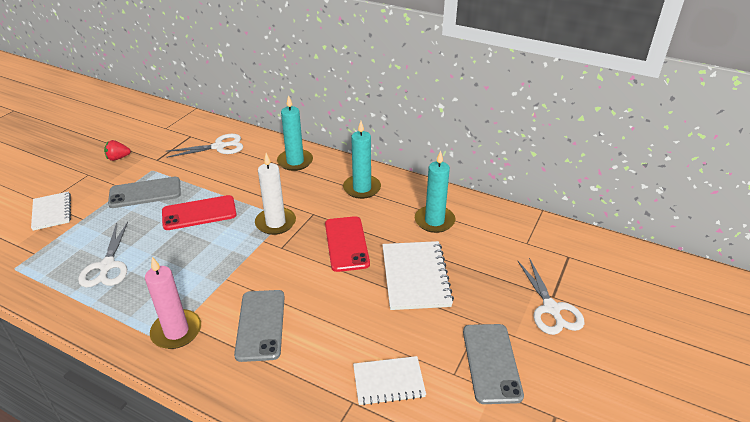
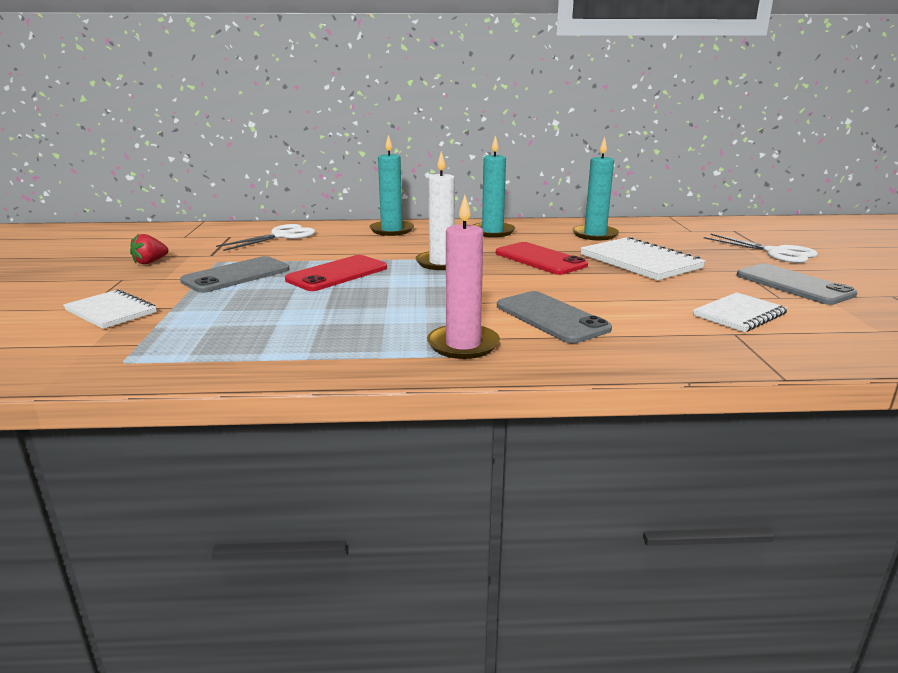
camera: 30 degrees left, 15 degrees down
(107, 266) = (277, 328): white scissors -> none

